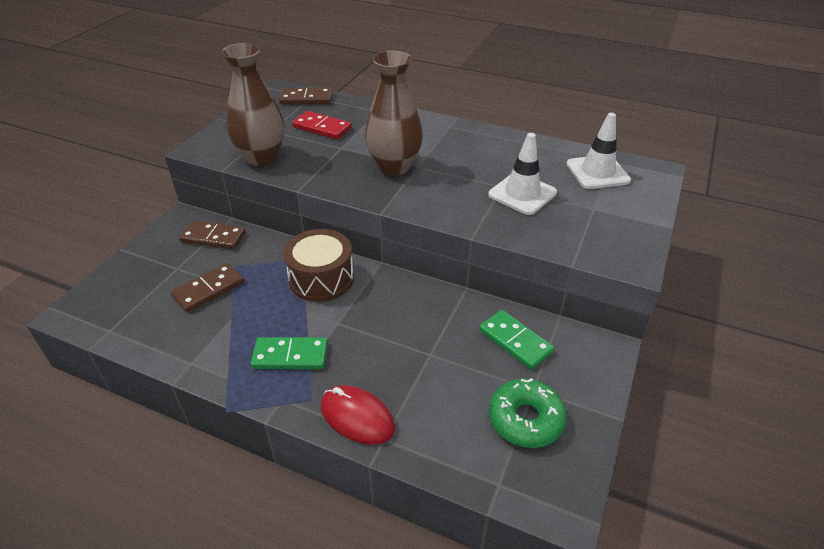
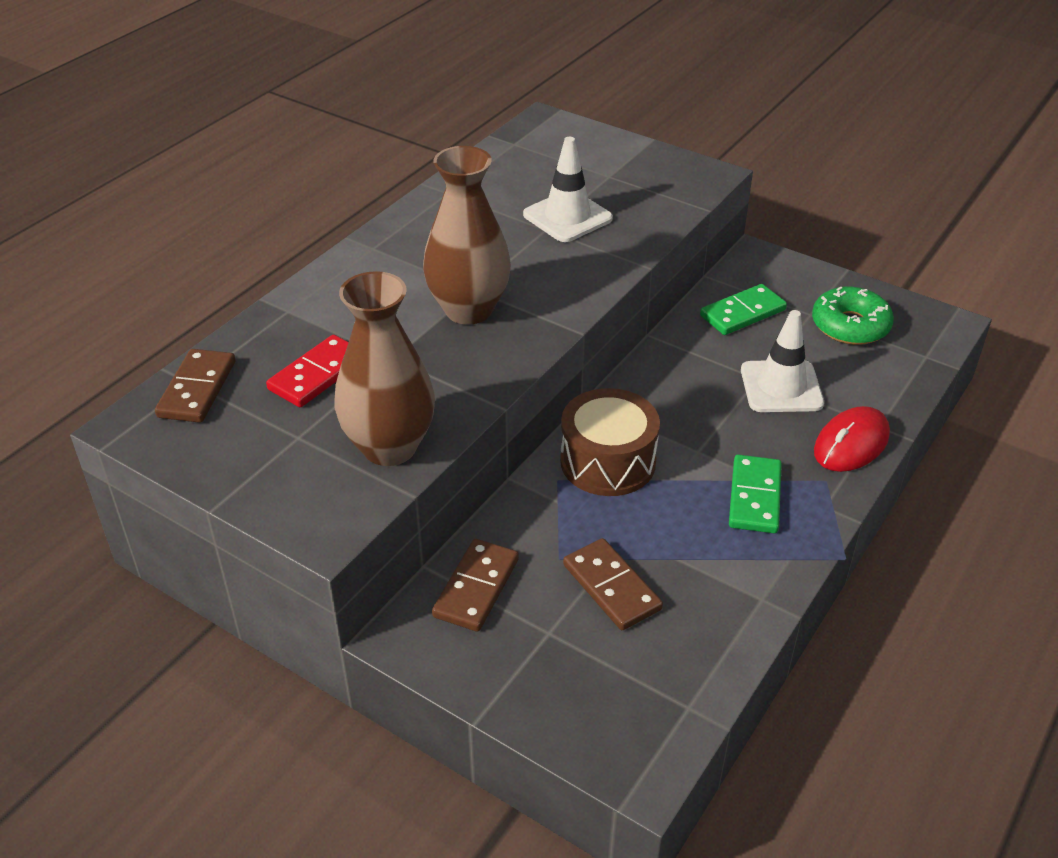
camera: 80 degrees left, 0 degrees up
(597, 172) = (536, 157): white traffic cone -> white traffic cone (781, 387)

